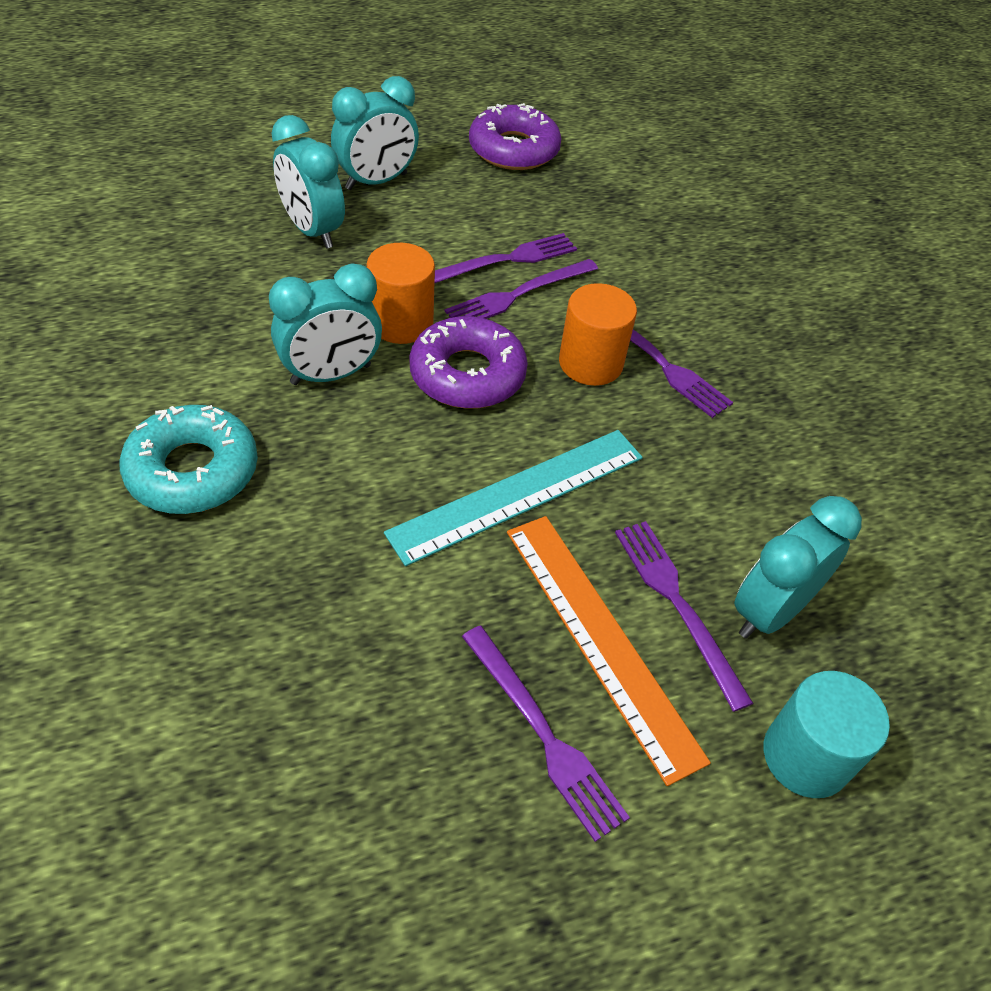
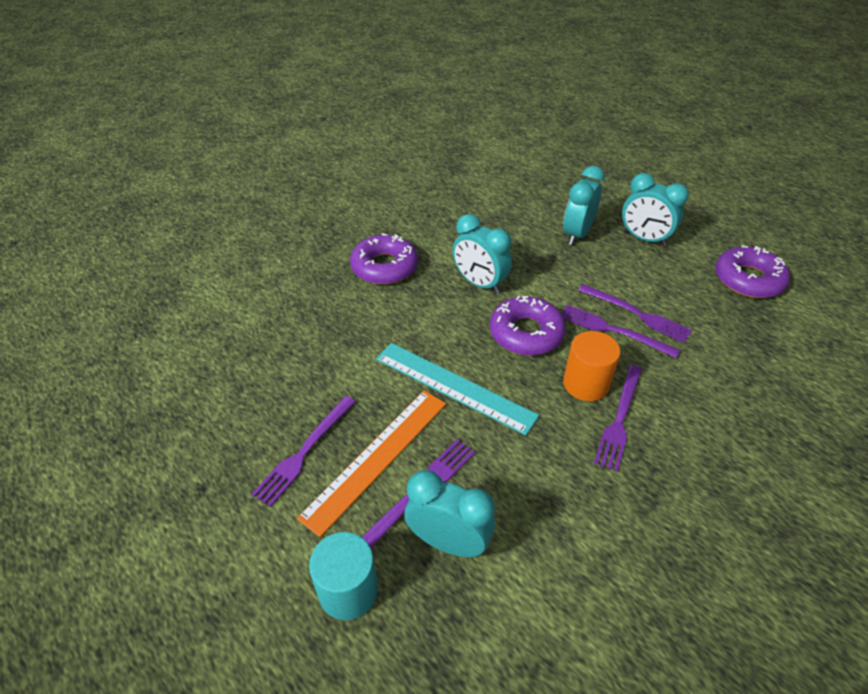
camera: 70 degrees right, 5 degrees down
(193, 470) = (384, 267): turquoise donut -> purple donut
(401, 323) = (541, 293): orange cylinder -> none

